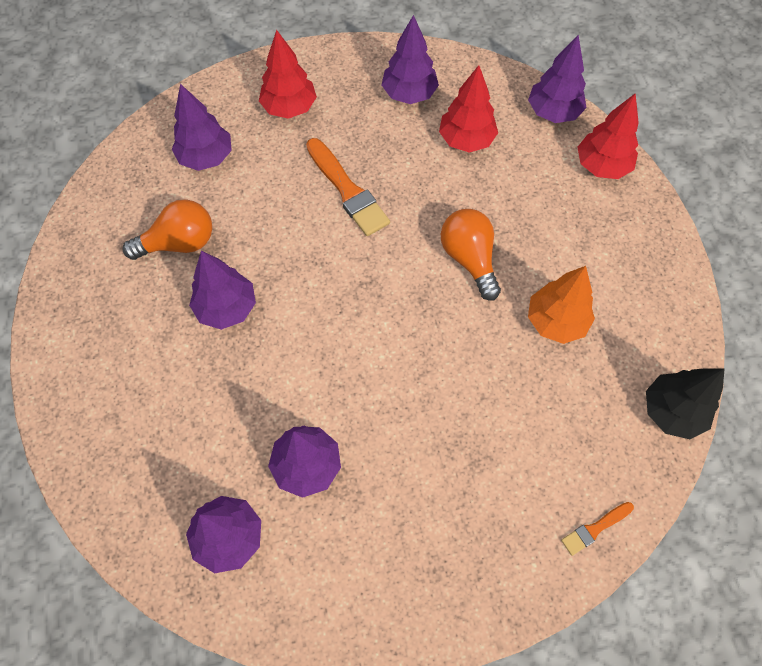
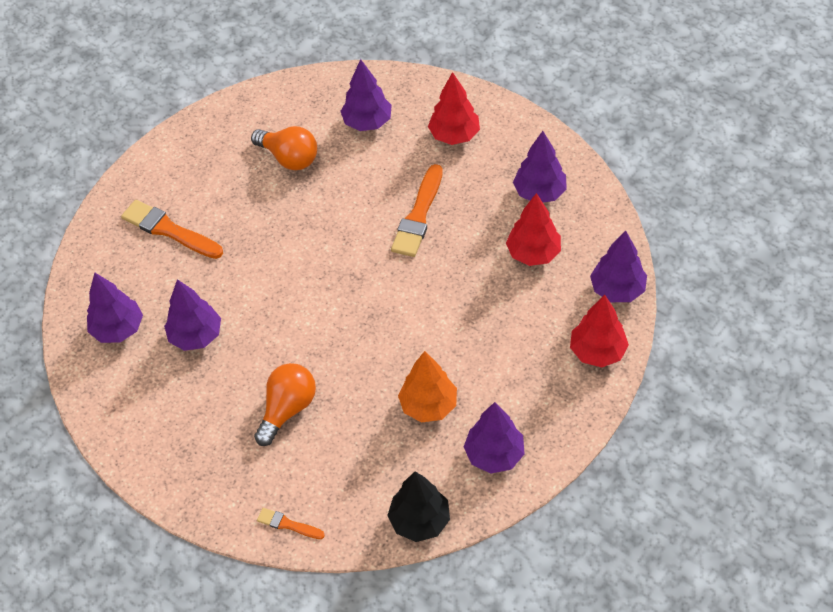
camera: 55 degrees right, 10 degrees down
(154, 404) = (169, 230): none -> orange brush
(226, 308) = (266, 216): purple tree -> purple tree (494, 454)
(469, 259) = (431, 322): orange light bulb -> orange light bulb (287, 409)

